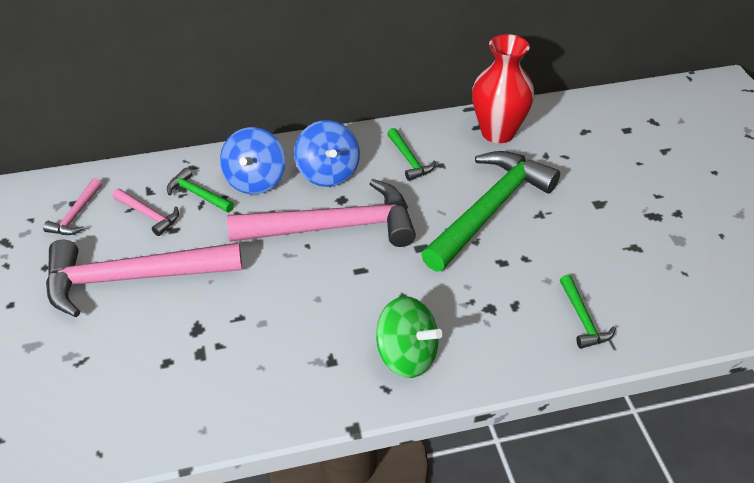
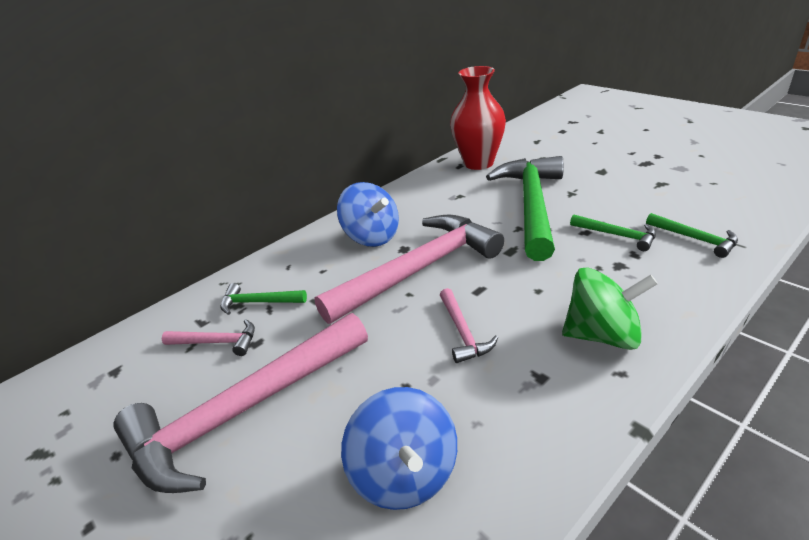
camera: 25 degrees left, 10 degrees down
(76, 215) = (125, 380): pink hammer -> pink hammer (463, 332)
(255, 180) = (308, 268): blue spinning top -> blue spinning top (405, 473)
(409, 160) = (431, 202): green hammer -> green hammer (617, 235)

